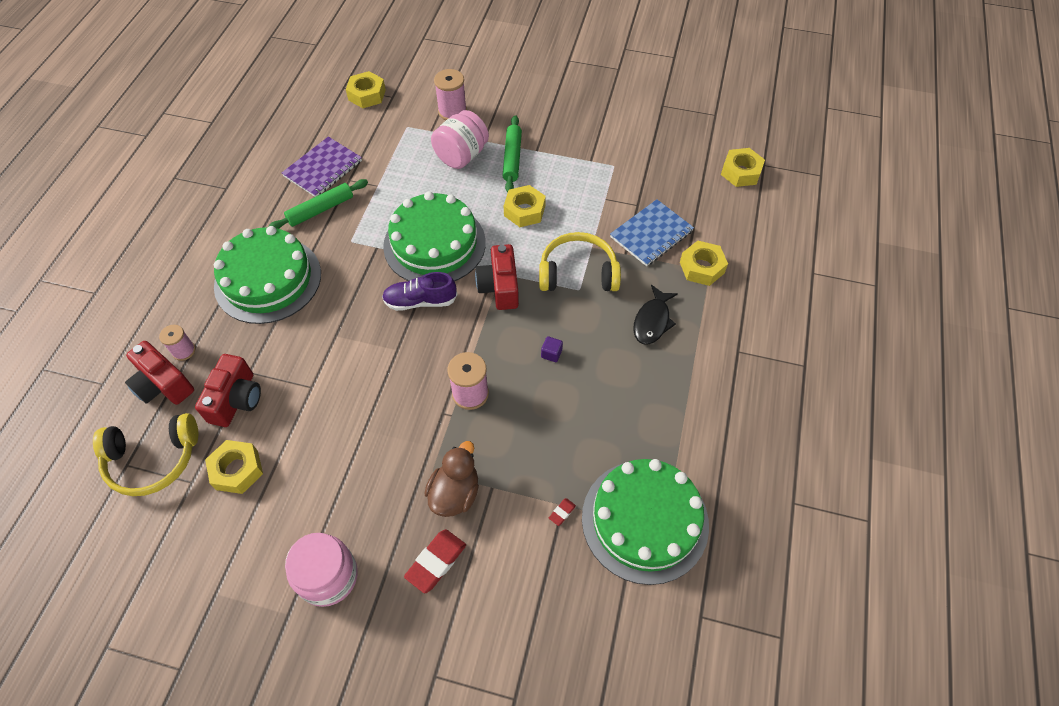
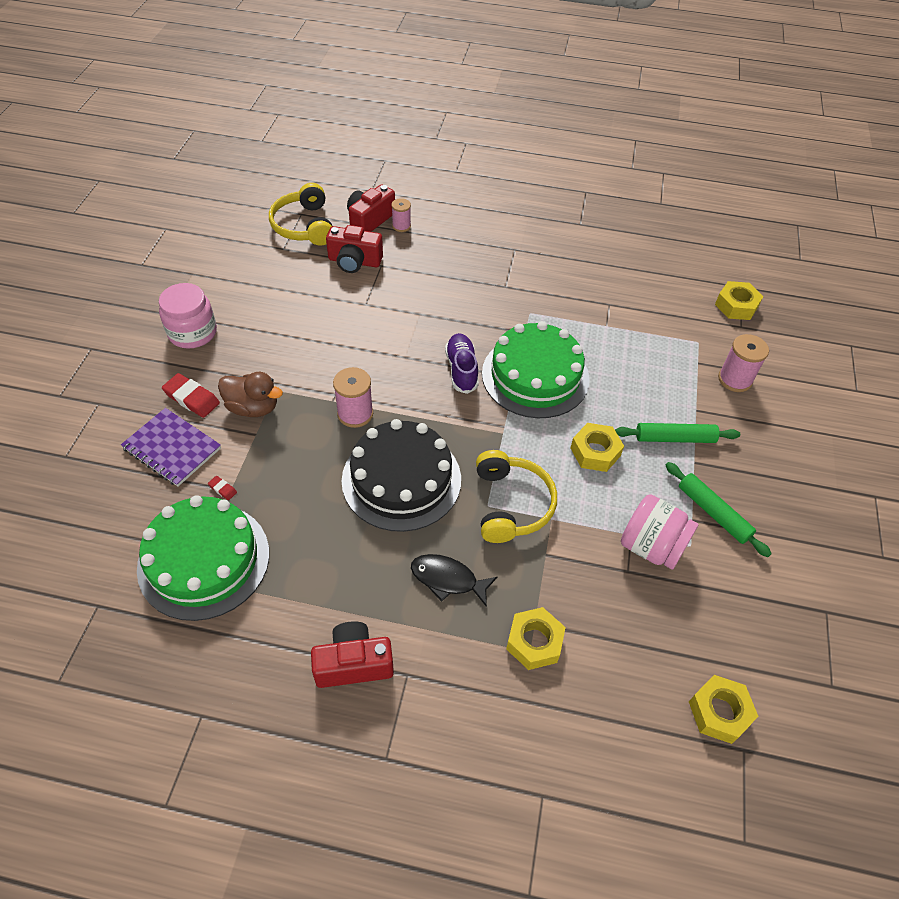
camera: 85 degrees right, 5 degrees down
(237, 470) = (290, 271): yellow nut -> none
(268, 279) = (478, 263): green cake -> none
(321, 210) = (565, 288): green rolling pin -> green rolling pin (713, 513)
(323, 169) = (619, 284): purple notebook -> purple notebook (172, 448)
(461, 156) = (666, 391): pink jar -> pink jar (651, 546)
(499, 287) = (484, 432): red camera -> red camera (353, 663)
(551, 353) = (401, 479): purple cube -> black cake
(651, 234) = (581, 585): blue notebook -> none

